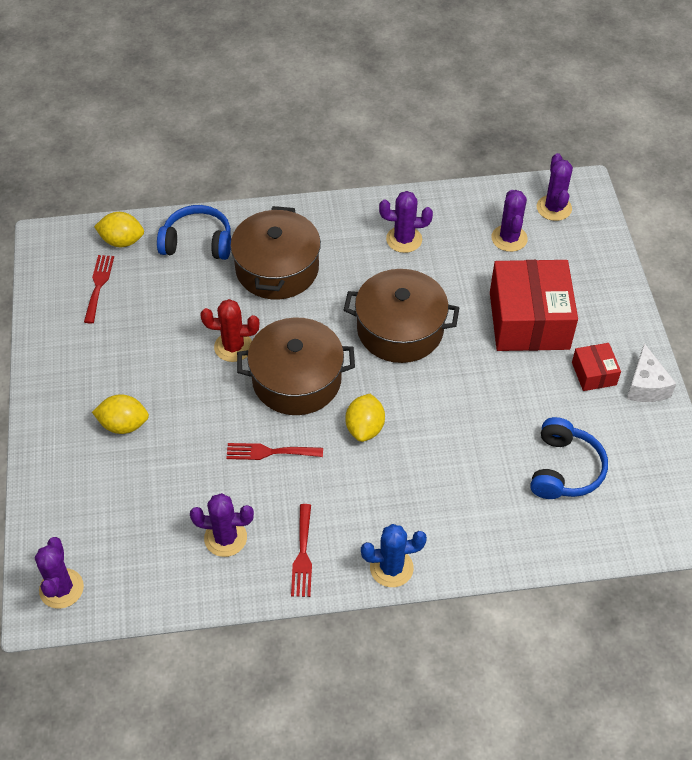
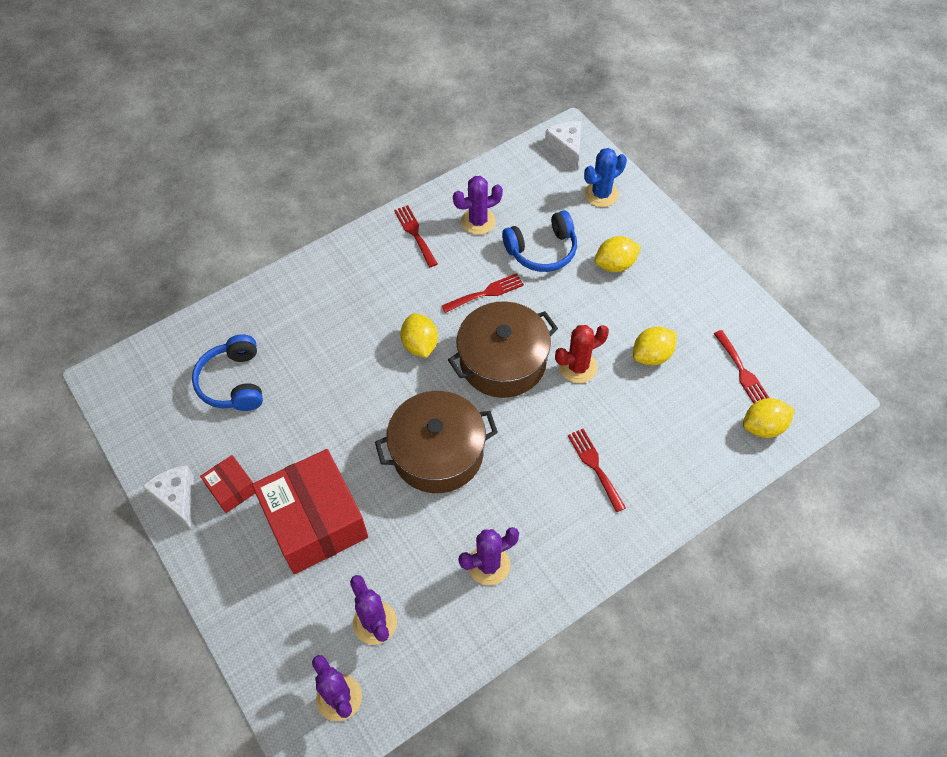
camera: 155 degrees right, 5 degrees up
(61, 588) = (566, 149): purple cactus -> white cheese
(162, 329) = (652, 355): none -> yellow lemon
(197, 242) = (692, 459): blue headphones -> blue headphones (542, 250)
(277, 268) = (594, 466): brown pot -> red fork
(391, 568) = (344, 251): blue cactus -> blue cactus (601, 194)

